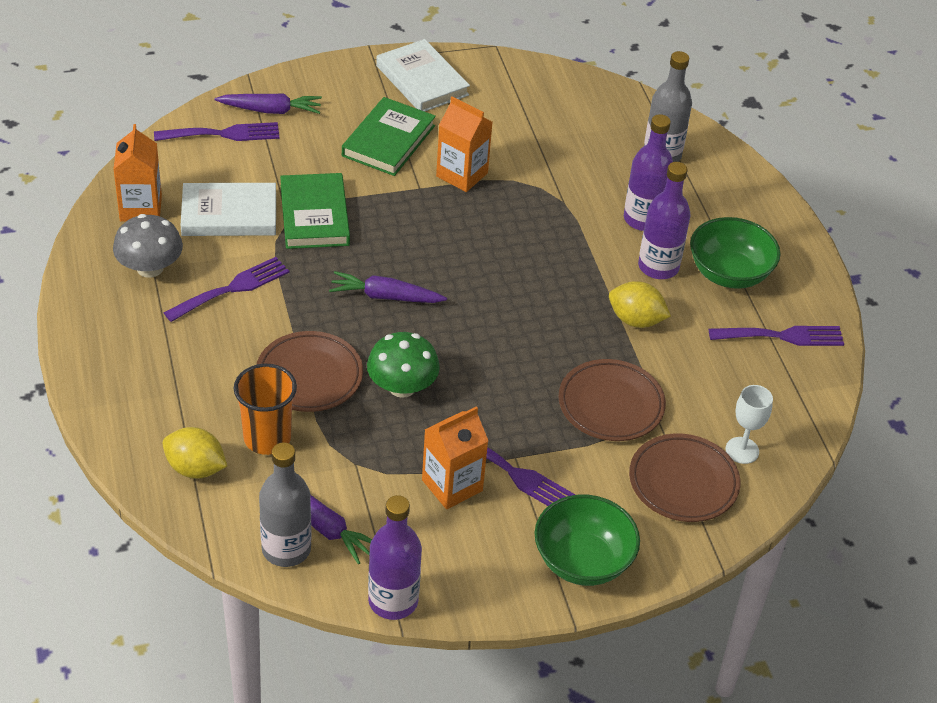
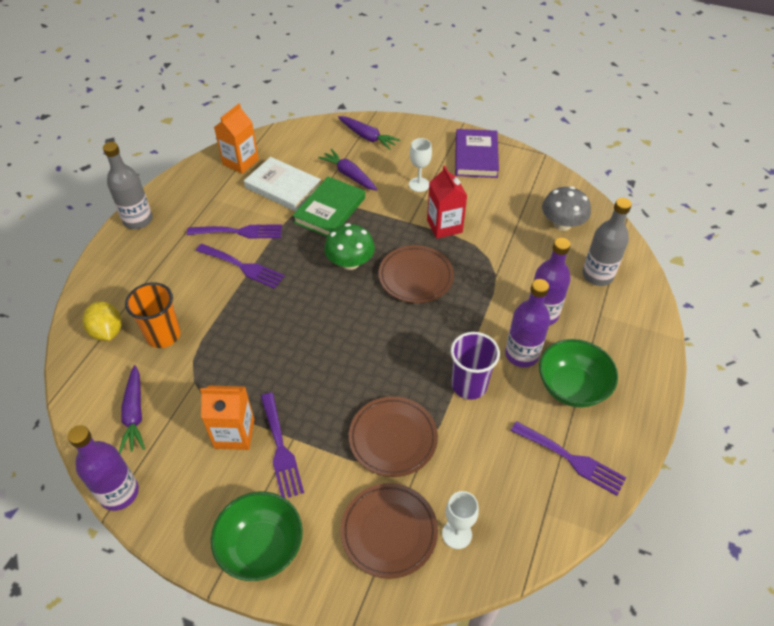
camera: 40 degrees right, 5 degrees up
(150, 268) = (210, 198): grey mushroom -> grey mushroom (562, 224)
(223, 134) = (327, 139): purple fork -> purple fork (243, 267)
(286, 549) = (99, 415): grey bottle -> grey bottle (138, 220)
(309, 376) = (226, 309): brown plate -> brown plate (415, 277)
(385, 296) = (320, 281): purple carrot -> purple carrot (349, 175)
(388, 141) = (419, 184): green book -> white goblet
(402, 387) = (272, 346): green mushroom -> green mushroom (350, 262)
(422, 80) = (476, 156): white book -> purple book
(462, 175) = (444, 226): orange carton -> red carton
(635, 320) = (469, 385): yellow lemon -> purple cup

